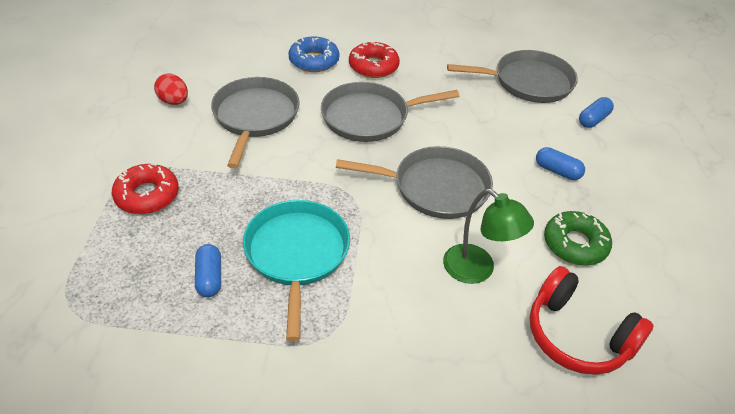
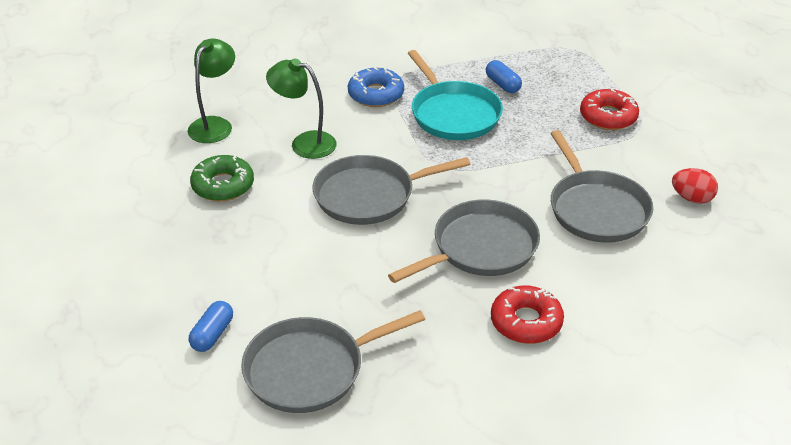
camera: 160 degrees right, 5 degrees down
(314, 61) = (604, 303): blue donut -> blue donut (376, 94)
(557, 171) = (249, 250): blue capsule -> none
(577, 336) = (215, 125): red headphones -> green lamp

